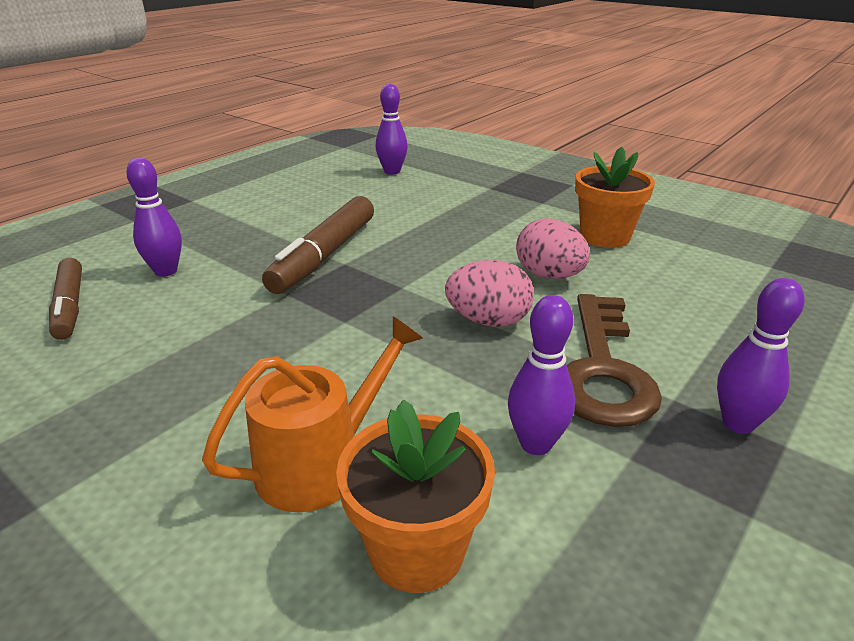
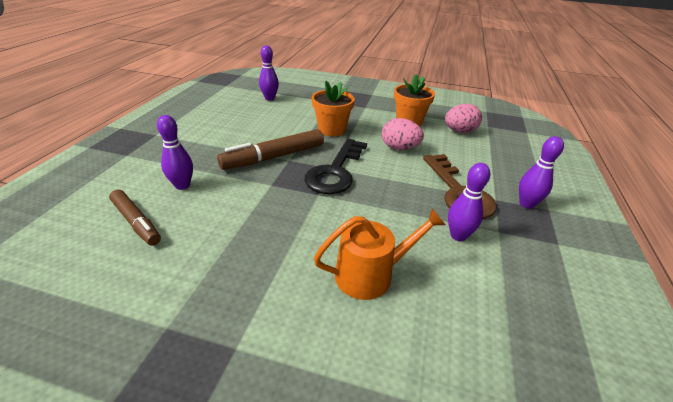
camera: 25 degrees left, 5 degrees up
(320, 463) = (370, 274): orange watering can -> orange watering can turned 45 degrees clockwise
(325, 255) = (274, 157): brown marker -> brown marker turned 60 degrees clockwise
(403, 293) = (336, 171): none -> black key
(416, 550) = (448, 302): orange flower pot -> orange flower pot (331, 130)
(488, 321) = (390, 178): pink egg -> pink egg (459, 131)

